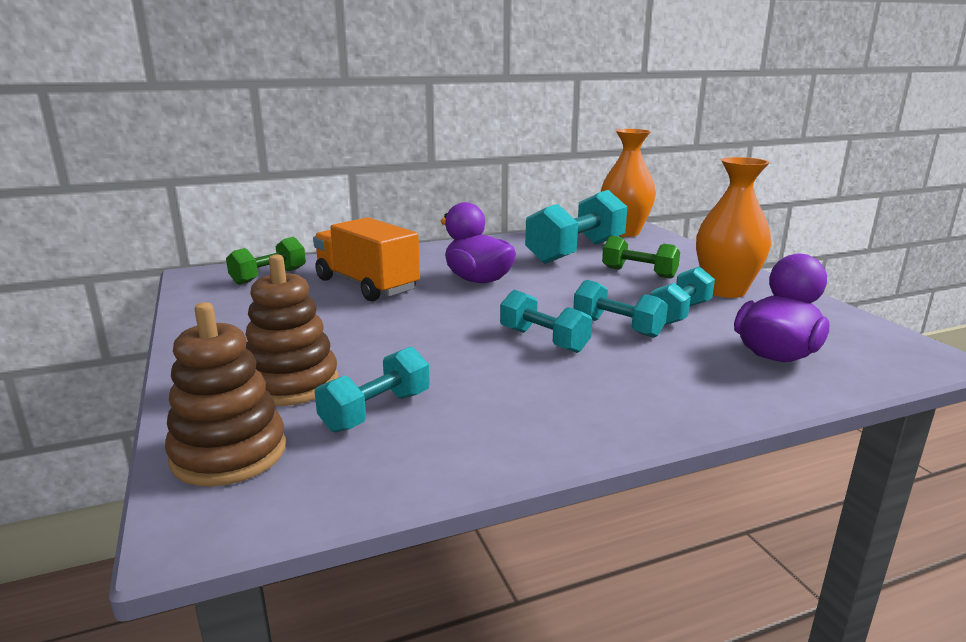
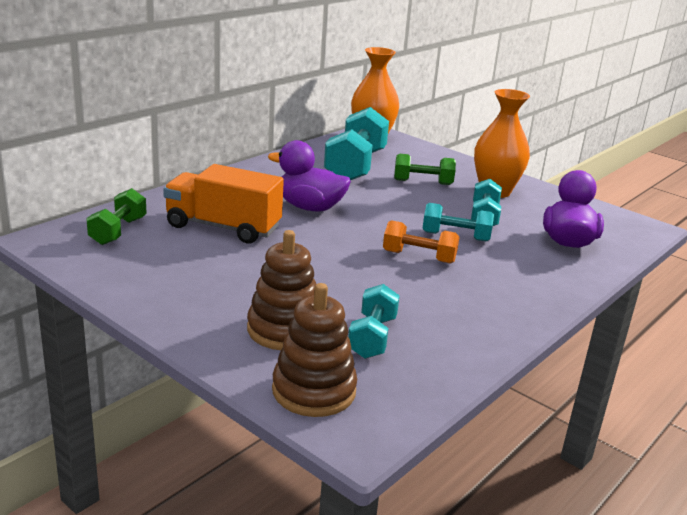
camera: 30 degrees left, 5 degrees up
(543, 340) = (419, 257): turquoise dumbbell -> orange dumbbell

